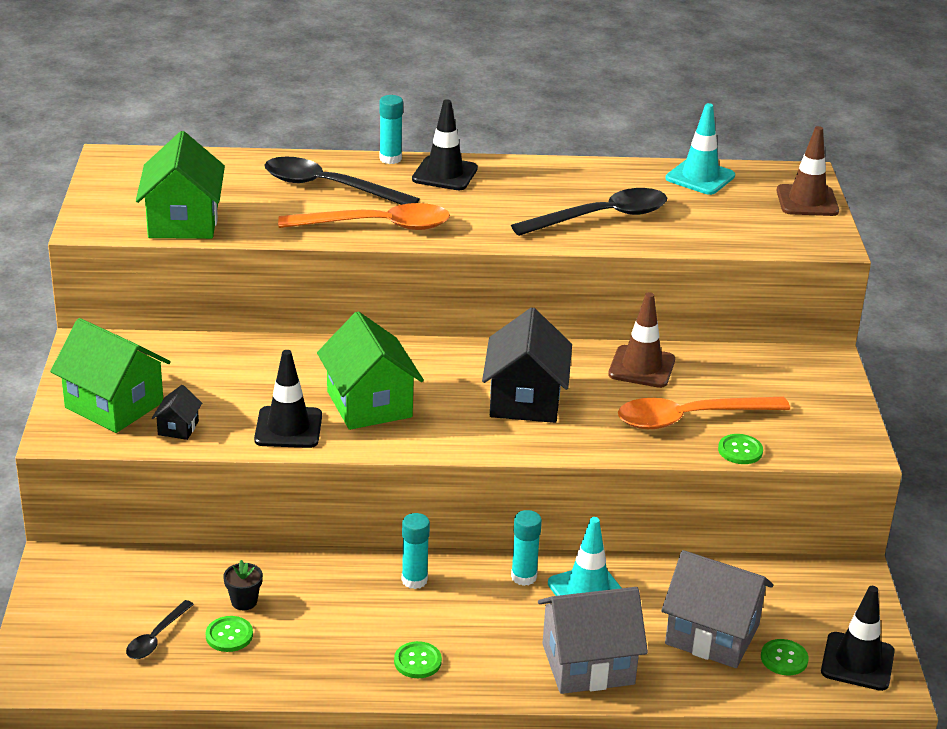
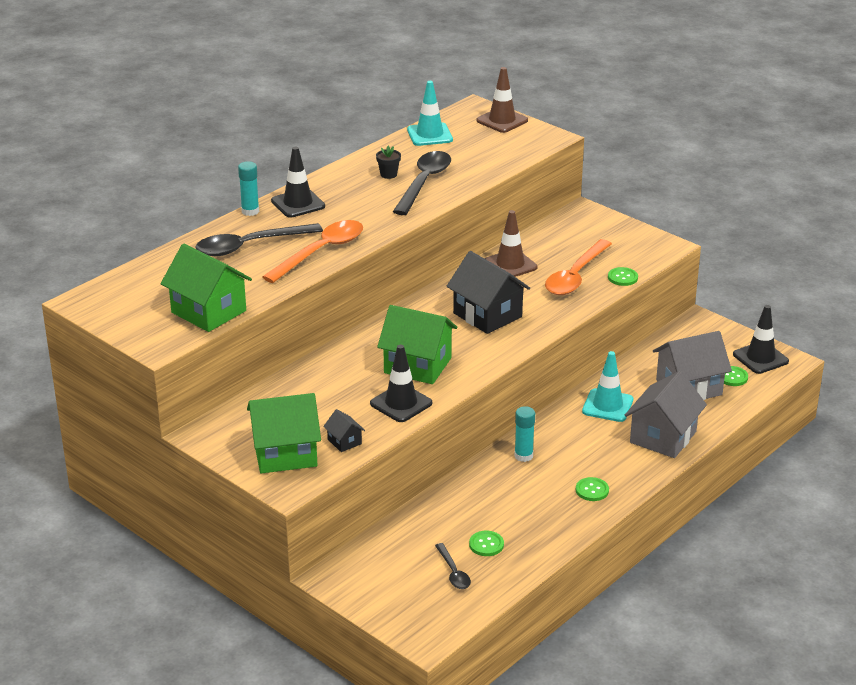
camera: 45 degrees left, 0 degrees up
(244, 601) = (463, 524): black flower pot -> black flower pot (388, 174)
(524, 577) = (569, 419): turquoise glue stick -> none

